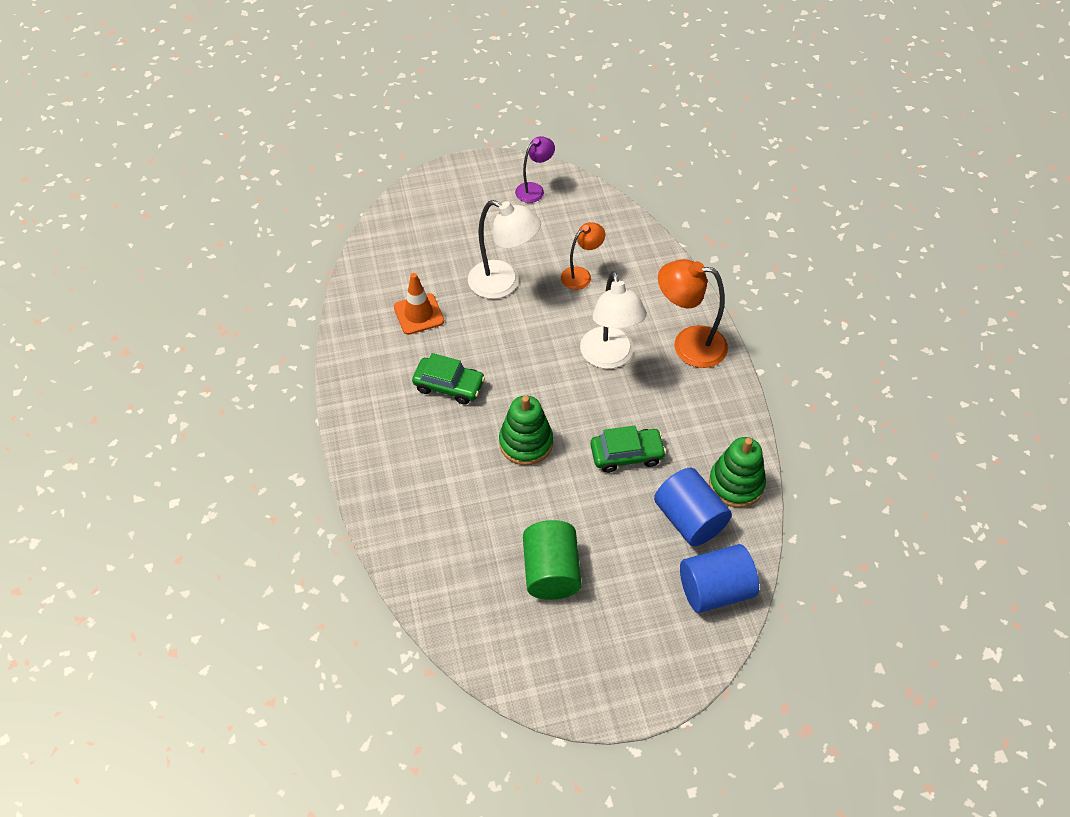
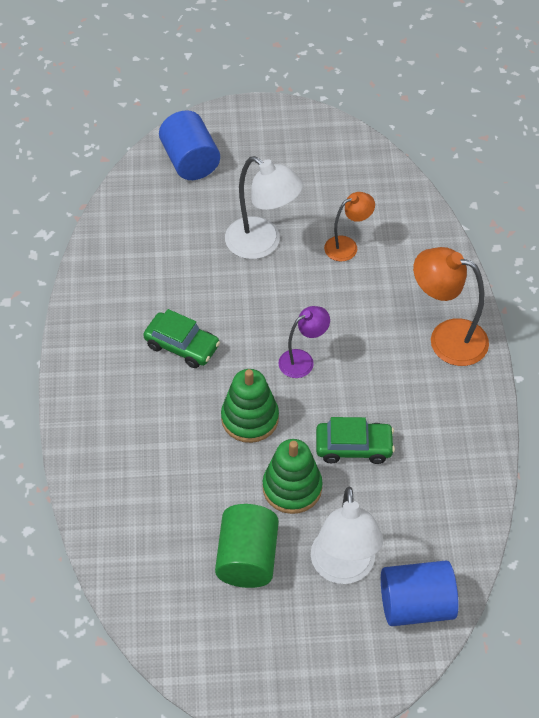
camera: 10 degrees right, 0 degrees up
(419, 314) = (166, 265): orange traffic cone -> none
(534, 189) = (317, 145): purple lamp -> purple lamp (303, 360)
(609, 357) = (358, 340): white lamp -> white lamp (343, 569)
(689, 519) = (405, 526): blue cylinder -> blue cylinder (190, 161)
(736, 484) = (464, 496): green stacking toy -> green stacking toy (292, 488)

